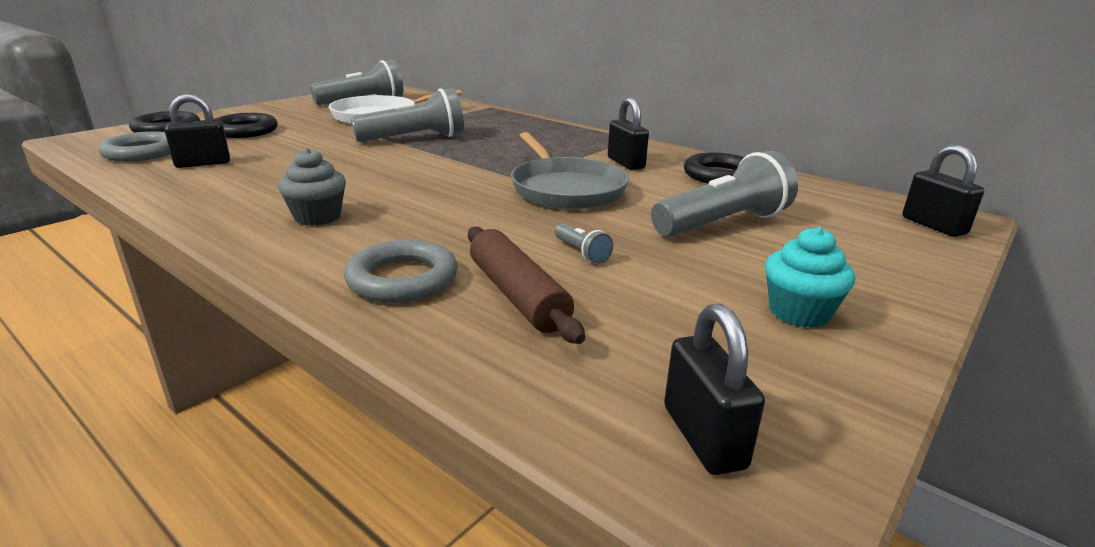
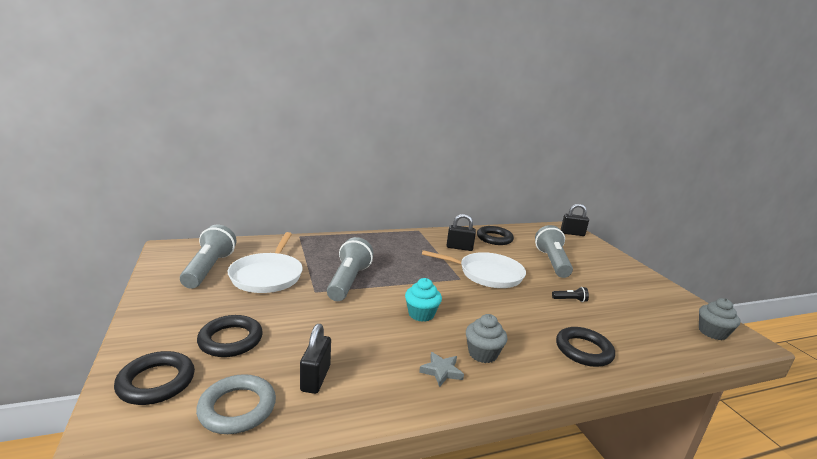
camera: 60 degrees left, 5 degrees down
(255, 204) = (441, 371): none -> grey star
(402, 279) = (583, 350): grey ring -> black ring
(517, 295) = (609, 328): brown rolling pin -> none
(565, 189) = (487, 274): grey pan -> white pan
(581, 252) = (570, 300): grey flashlight -> black flashlight
(703, 437) = (712, 332): black padlock -> grey cupcake
(799, 312) = (635, 285): turquoise cupcake -> turquoise cupcake (421, 314)

